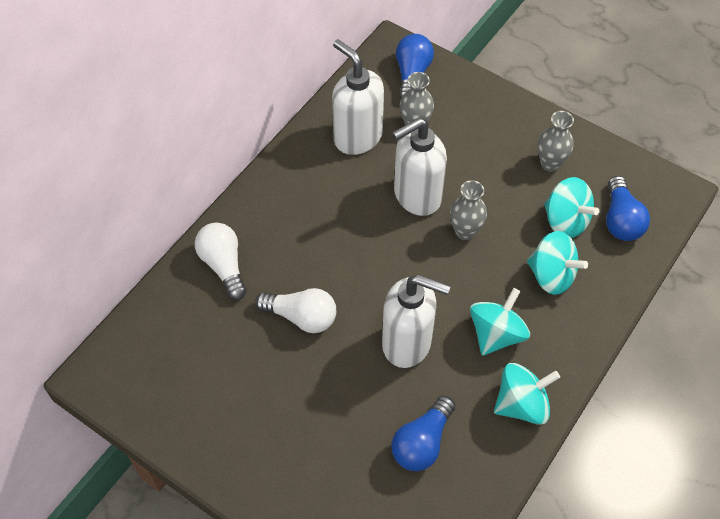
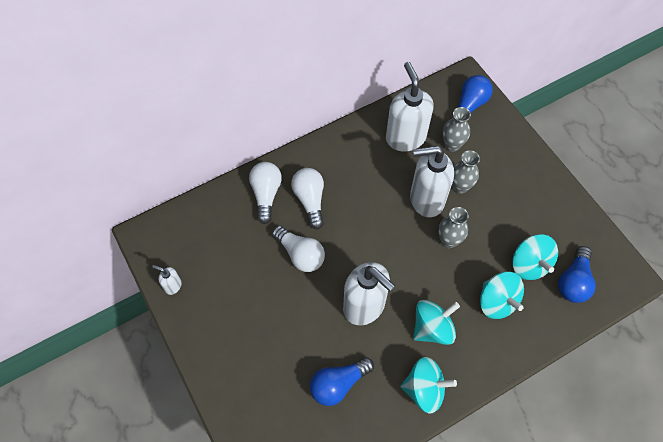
camera: 25 degrees right, 5 degrees up
(161, 419) = (173, 286): none -> white soap dispenser
(281, 251) = (310, 200): none -> white light bulb
(550, 163) = (540, 215): grey vase -> grey vase (460, 187)

